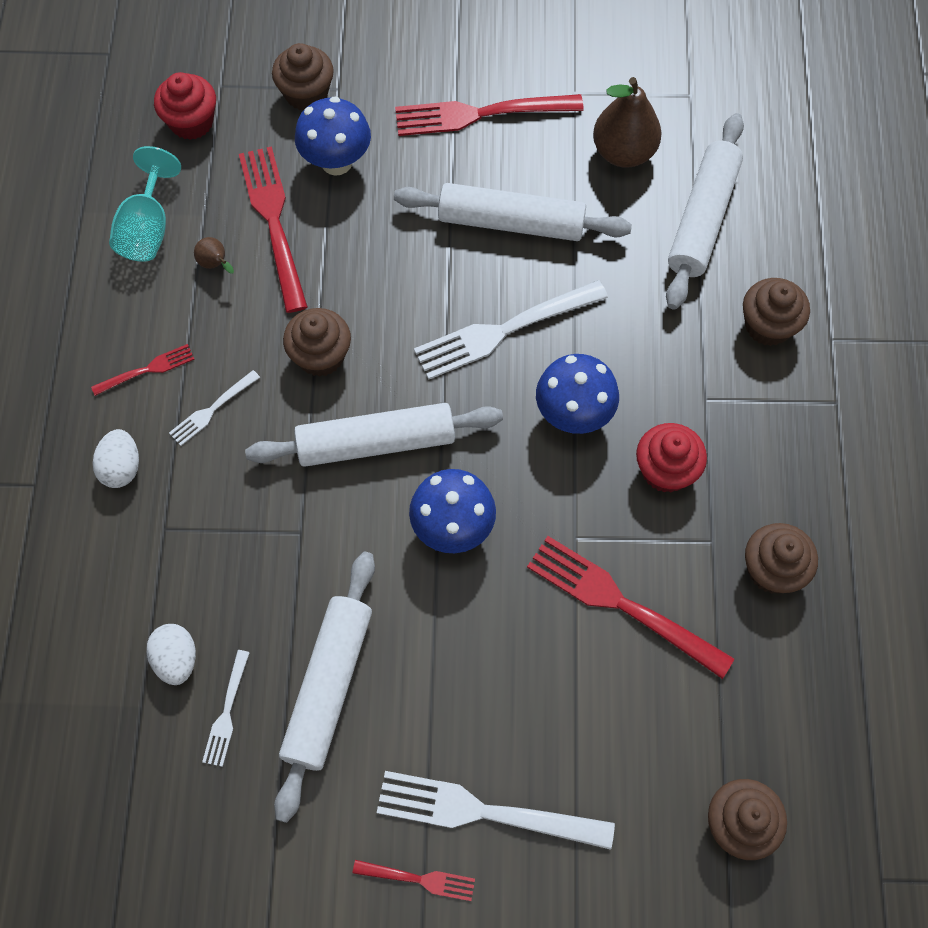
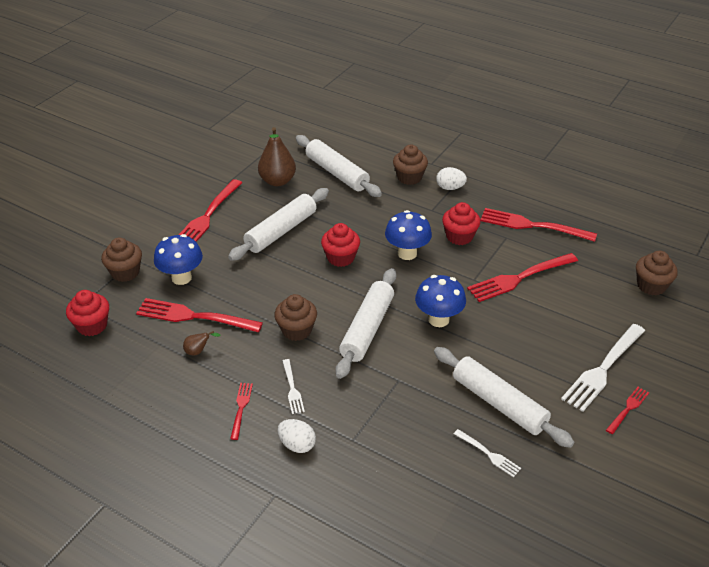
camera: 60 degrees left, 25 degrees down
(148, 229) = (145, 372): turquoise goblet -> none
(176, 659) = (441, 465): white egg -> white egg (450, 188)
(504, 330) = (340, 258): white fork -> red cupcake
(772, 569) = (532, 225): brown cupcake -> red fork

